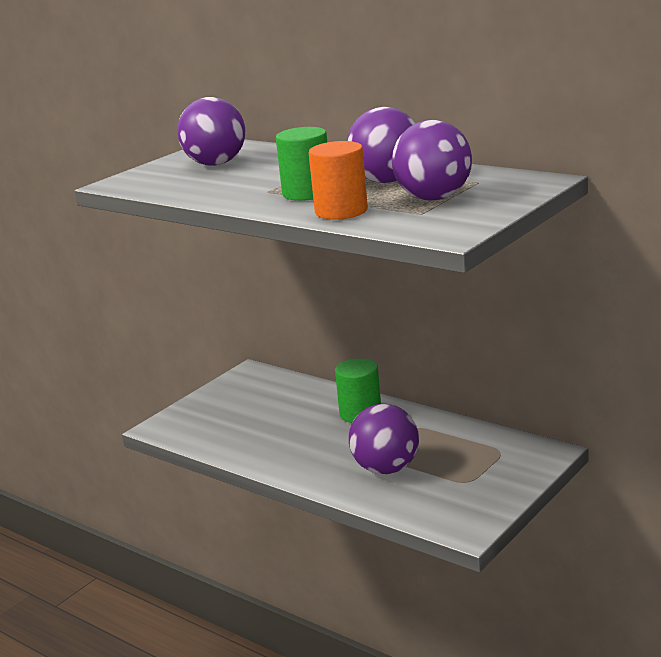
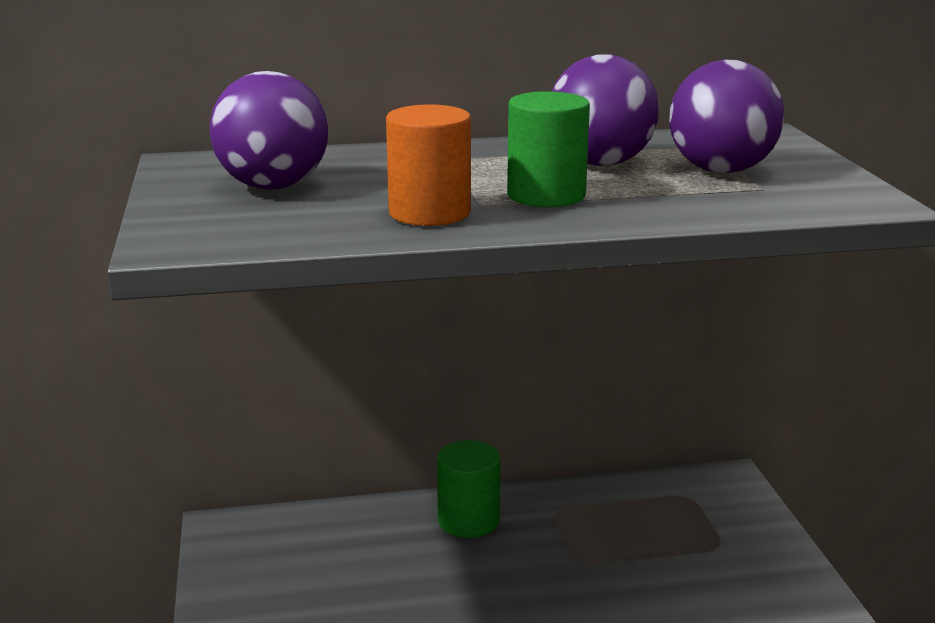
camera: 50 degrees left, 0 degrees up
(341, 211) = (666, 206): orange cylinder -> orange cylinder (429, 213)
(386, 469) = (617, 573): purple ball -> none

